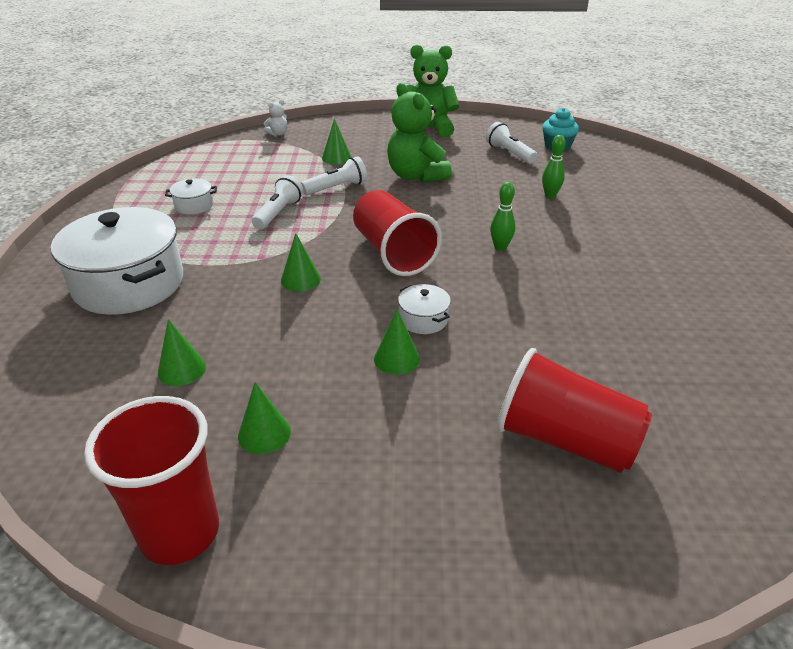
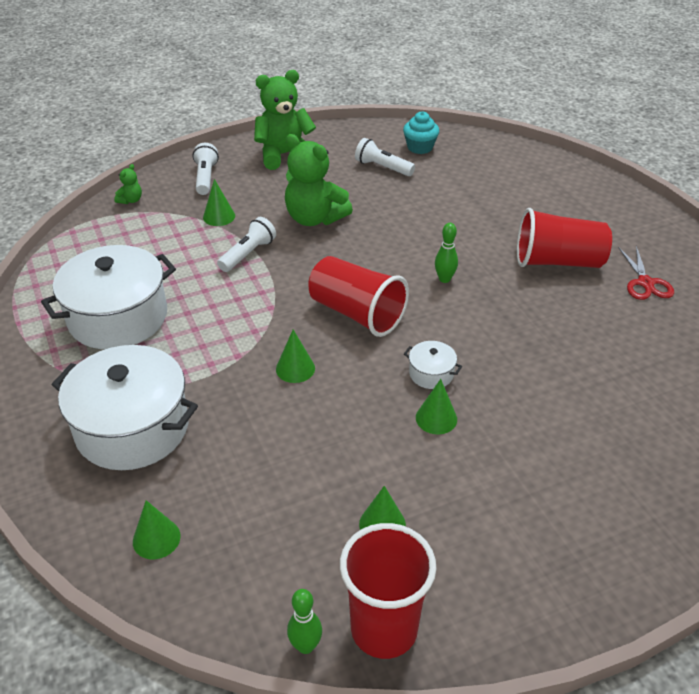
camera: 25 degrees left, 5 degrees up
(182, 369) = (263, 495): green cone -> green cone (156, 538)
(194, 205) = (118, 317): white pot -> white pot, size x2.36
(278, 133) = (130, 200): white teddy bear -> green teddy bear
(278, 213) = (214, 301): white flashlight -> white flashlight (205, 178)
(550, 195) = (449, 208): green bowling pin -> green bowling pin (305, 646)
(565, 440) = (604, 442): red cup -> red cup (558, 261)
(725, 305) = (645, 283): none -> red scissors

